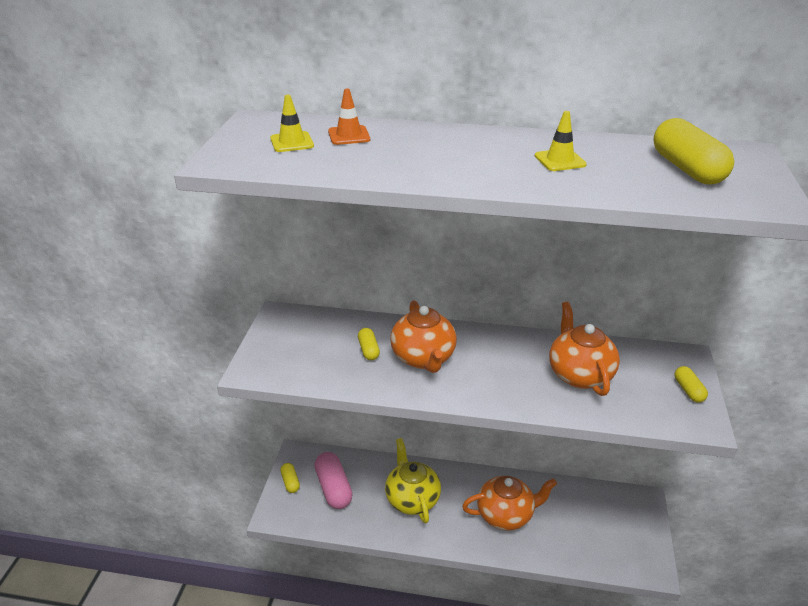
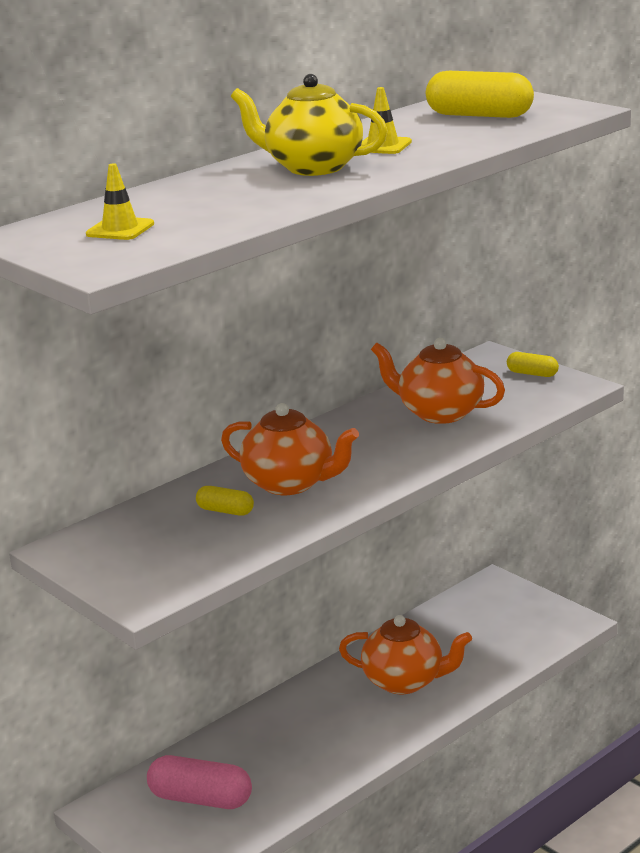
camera: 50 degrees left, 10 degrees down
(290, 482) = (141, 834): yellow capsule -> none
(349, 135) = (157, 204): orange traffic cone -> none
(412, 499) = (298, 740): yellow teapot -> yellow teapot (313, 167)
(506, 515) = (405, 681): orange teapot -> orange teapot turned 75 degrees clockwise

